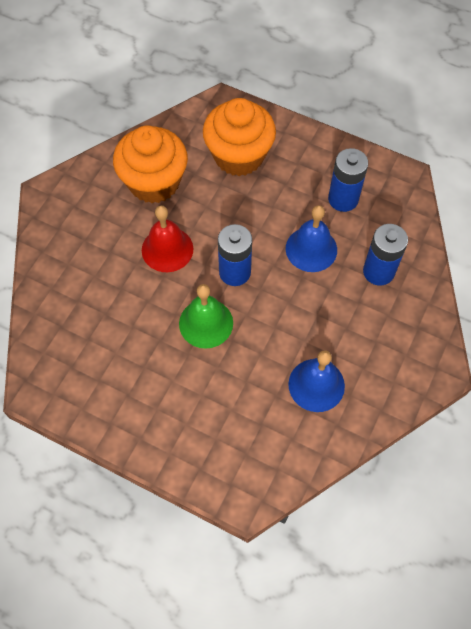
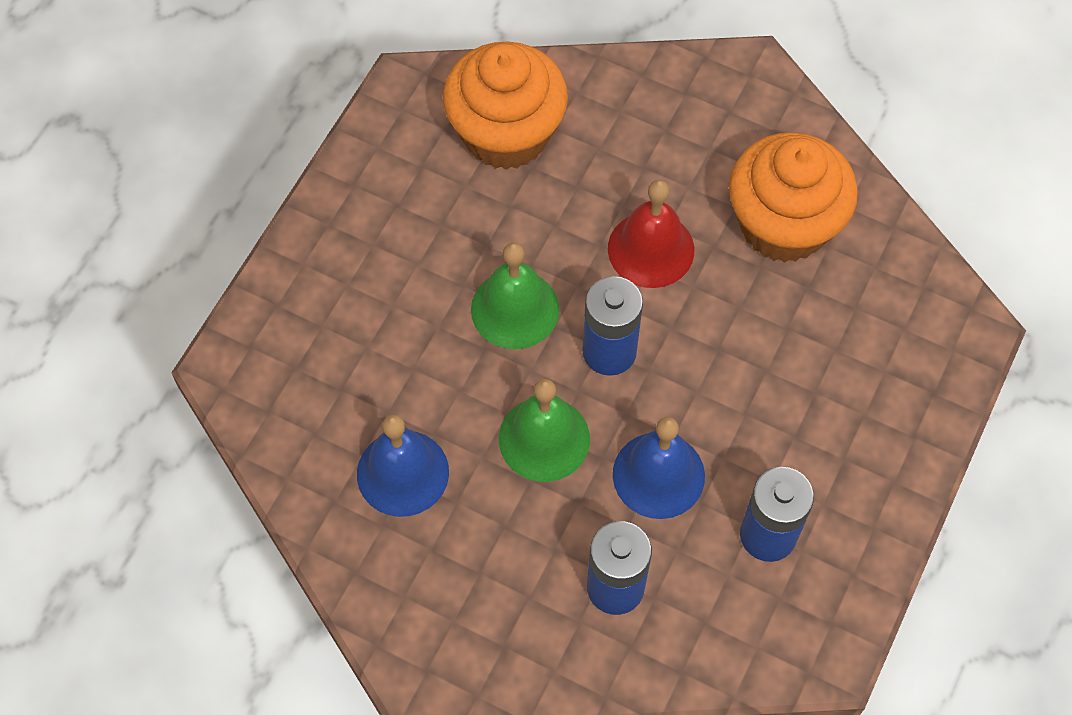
camera: 90 degrees right, 0 degrees up
(239, 156) = (851, 358): orange cupcake -> orange cupcake (506, 133)
(291, 307) = (544, 439): none -> green bell

